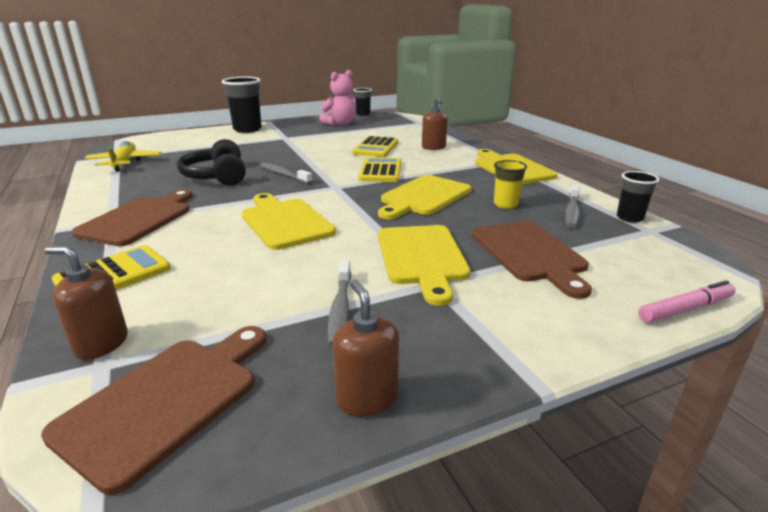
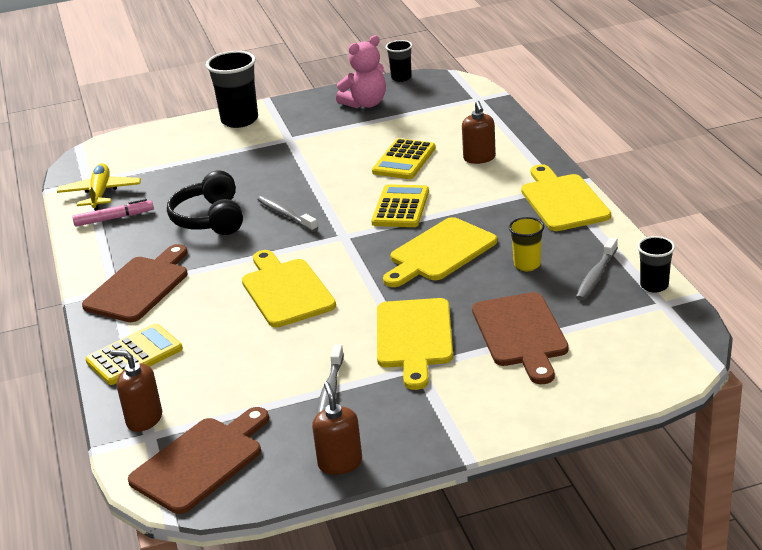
camera: 10 degrees right, 5 degrees up
(685, 309) = (628, 396): pink marker -> pink marker (114, 218)

